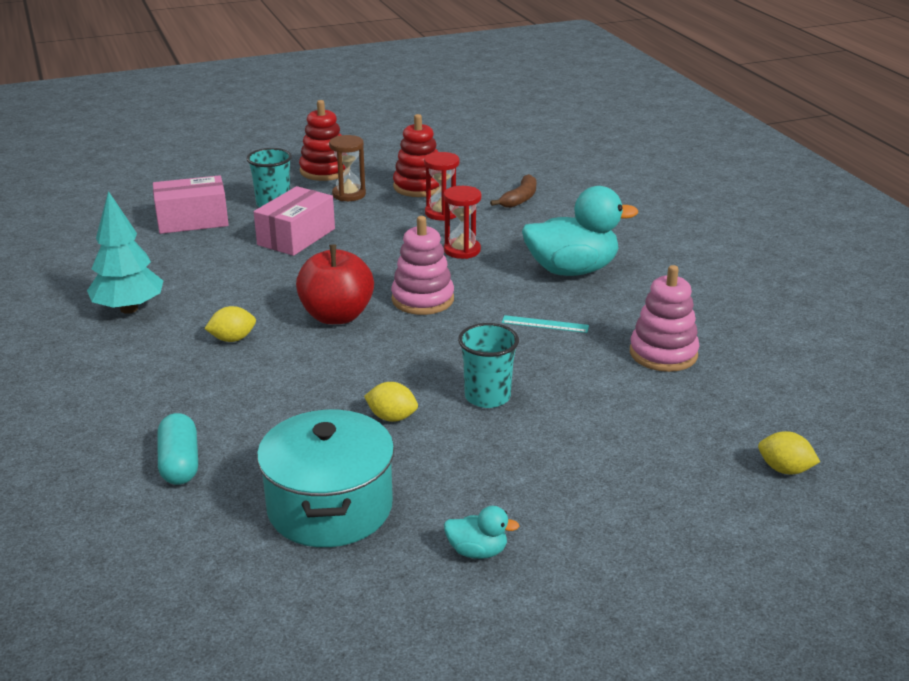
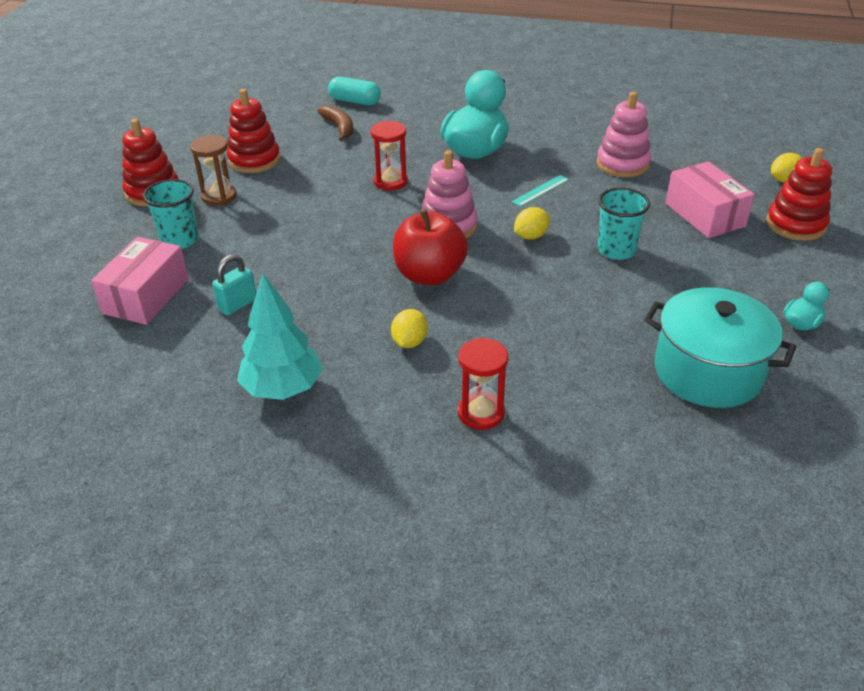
camera: 55 degrees left, 10 degrees up
(179, 463) = (588, 433): turquoise capsule -> turquoise capsule (355, 101)
(214, 255) = (237, 304): none -> turquoise padlock
(296, 237) = (263, 249): pink box -> pink box (704, 215)
(392, 417) = (608, 301): yellow lemon -> yellow lemon (530, 236)
(442, 213) = (316, 167): red hourglass -> red hourglass (481, 413)
(688, 501) = (795, 224): none -> red stacking toy

